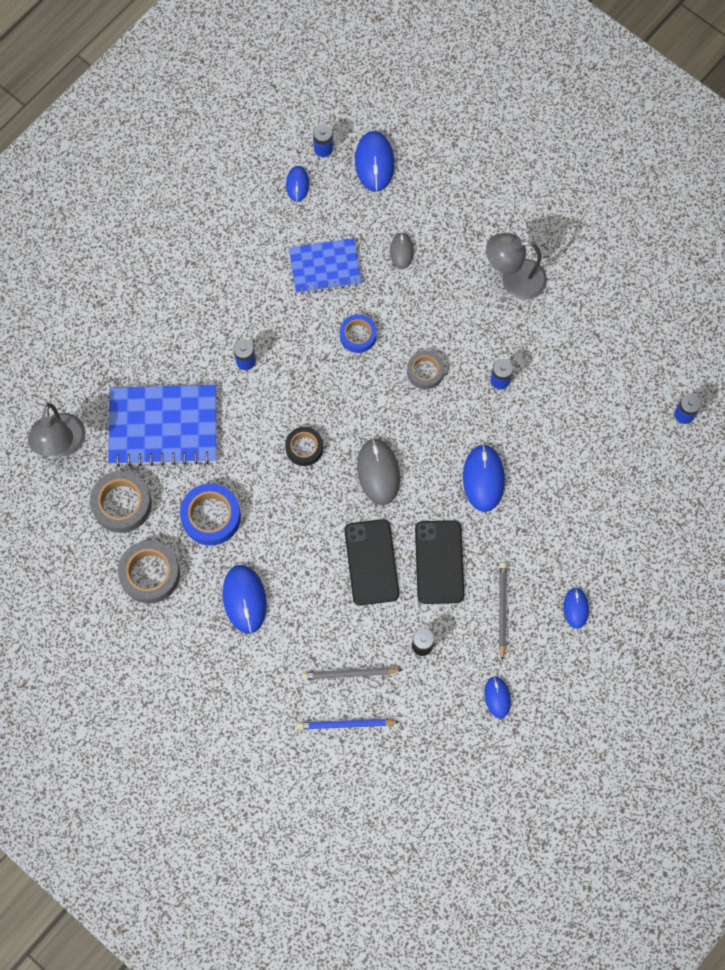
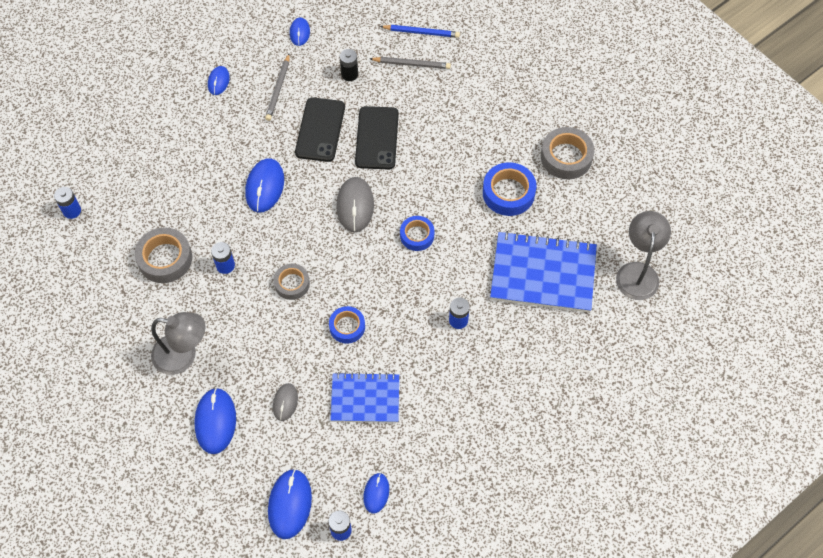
camera: 170 degrees left, 10 degrees down
(122, 504) = (586, 215): grey tape -> grey tape (165, 259)
(244, 599) = (488, 127): blue mouse -> blue mouse (215, 421)
(304, 448) = (417, 235): black tape -> blue tape

